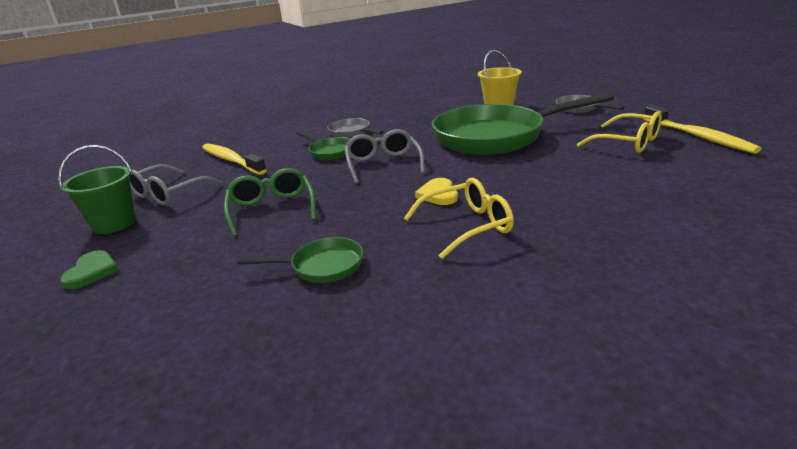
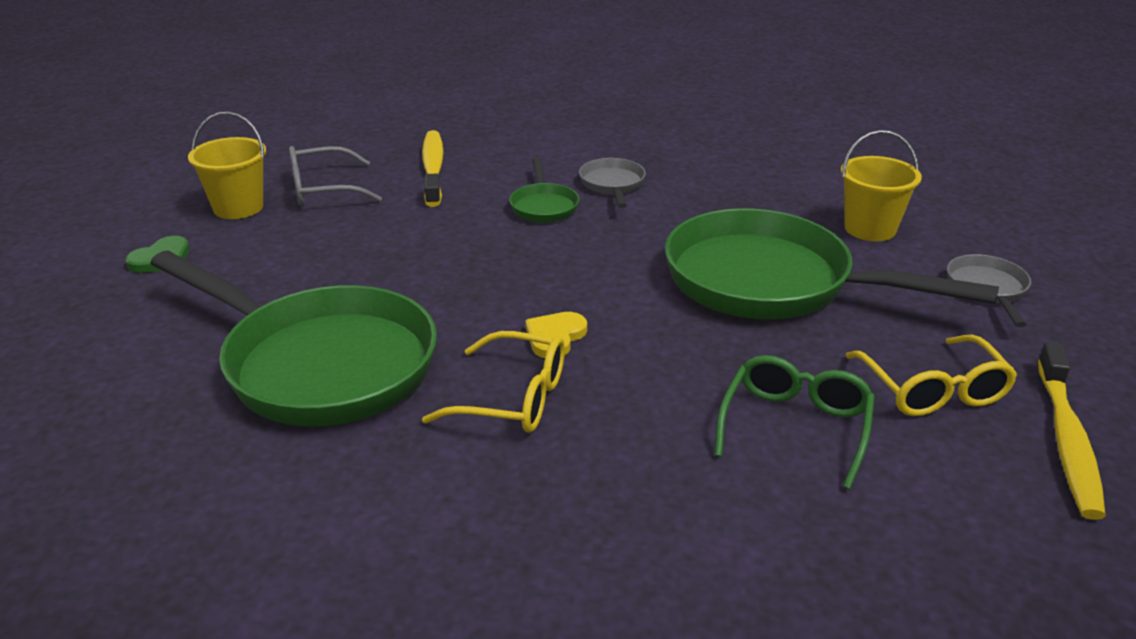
camera: 35 degrees right, 5 degrees up
(114, 224) = (238, 207): green bucket -> yellow bucket
(272, 209) = (376, 263): green glasses -> green glasses (795, 427)
(322, 266) = (320, 364): green pan -> green pan, size x2.32
(383, 164) = (569, 257): grey glasses -> none

